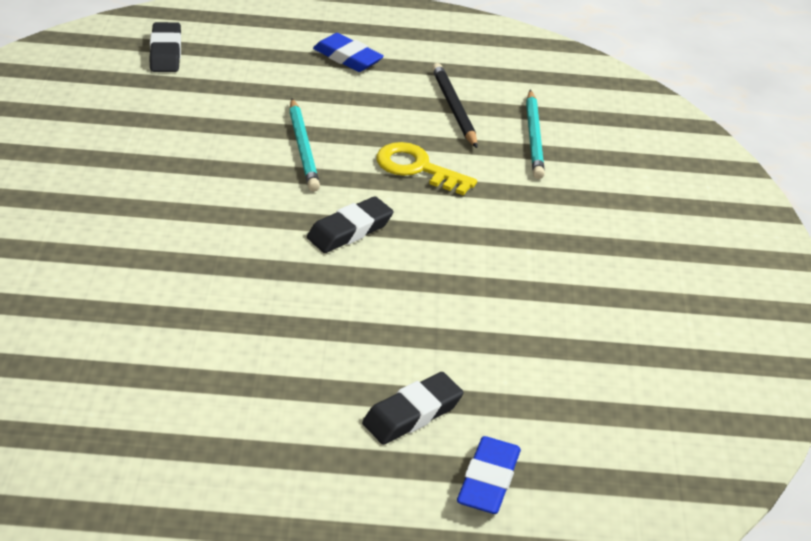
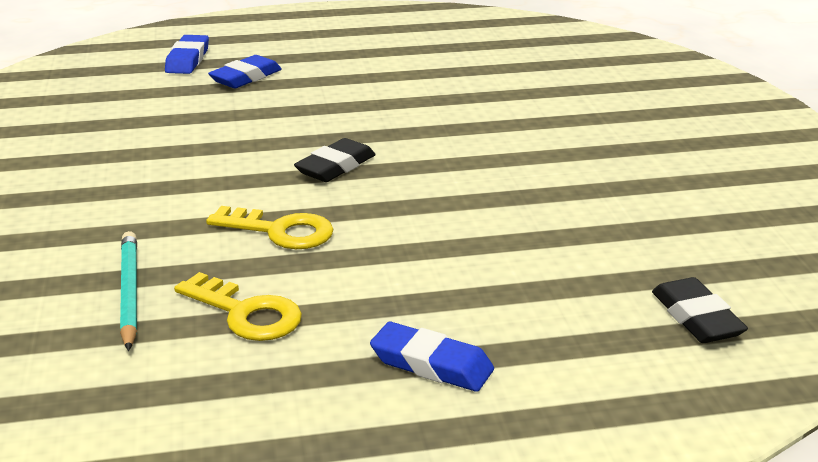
camera: 170 degrees right, 10 degrees down
(303, 148) = (424, 229): turquoise pencil -> none
(412, 413) = (246, 78): black eraser -> blue eraser
(453, 108) = (246, 313): black pencil -> yellow key

